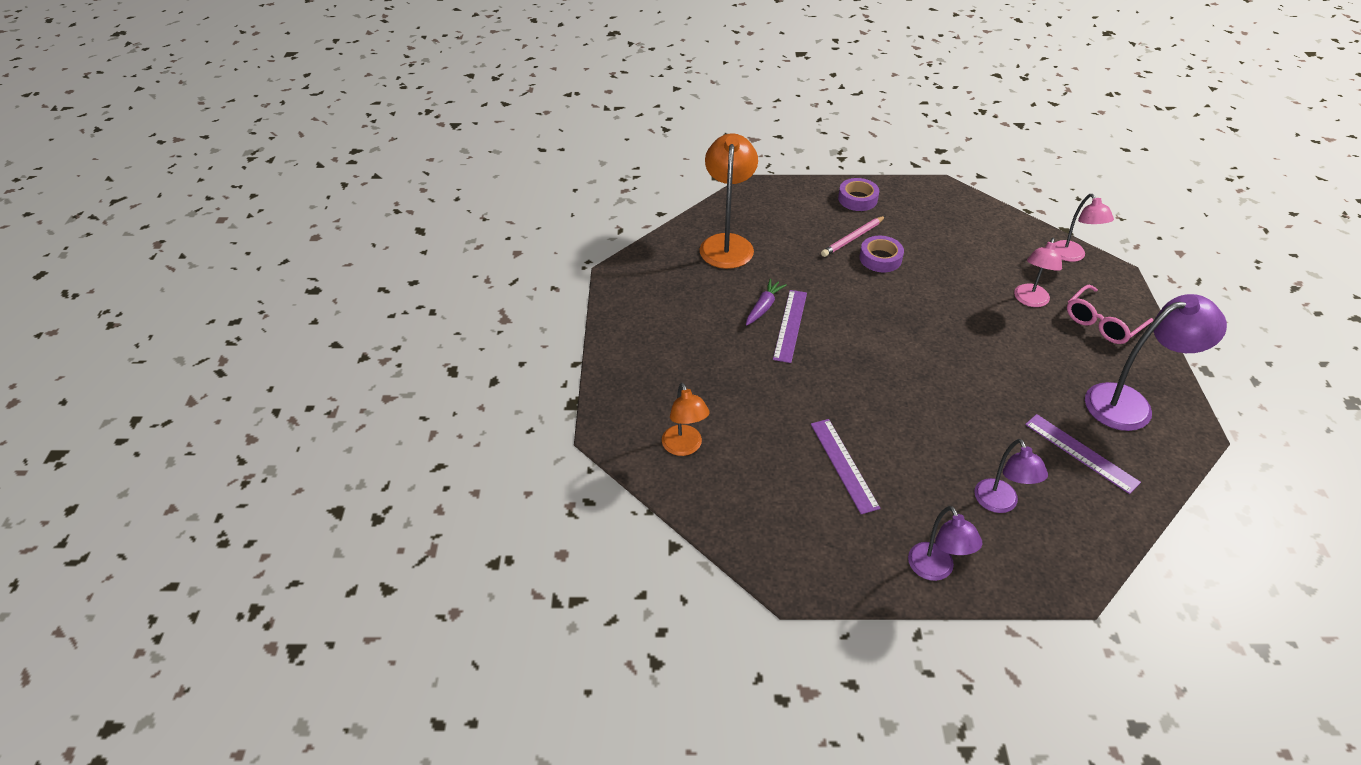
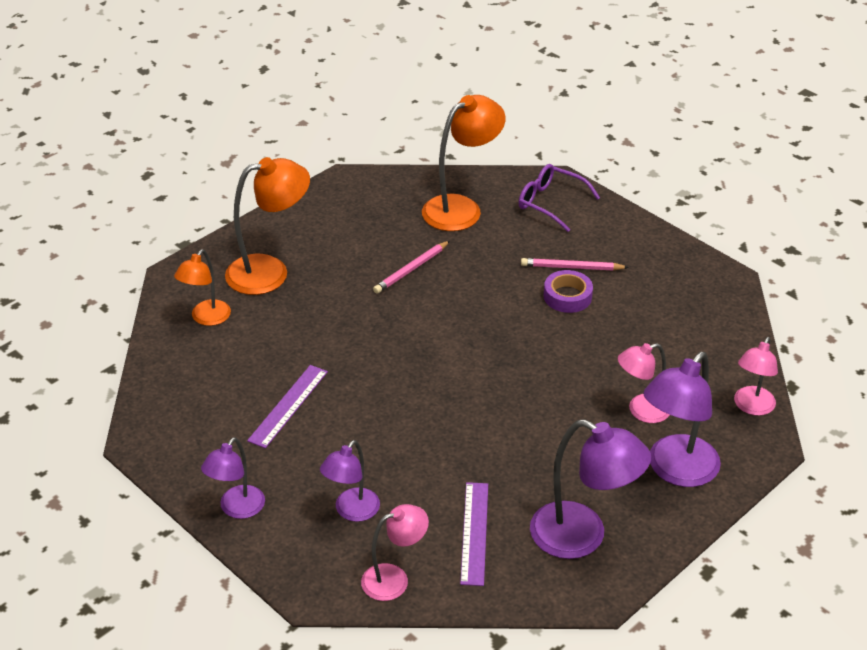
camera: 45 degrees right, 5 degrees down
(673, 377) = (270, 272): none -> orange lamp
(763, 307) = (411, 269): purple carrot -> pink pencil
(774, 205) = (550, 203): none -> purple glasses
(790, 325) = (409, 294): purple ruler -> none
(857, 199) = (632, 241): purple tape -> none
(1094, 526) = (394, 579): none -> pink lamp
(1102, 323) = (675, 471): pink glasses -> purple lamp

